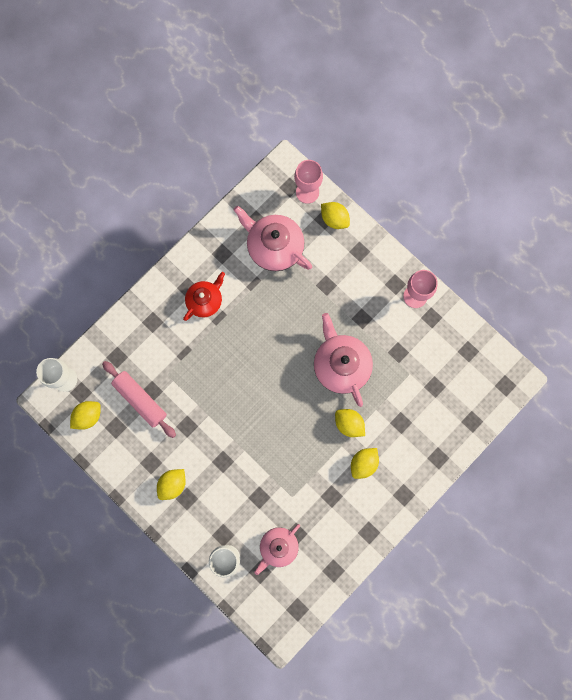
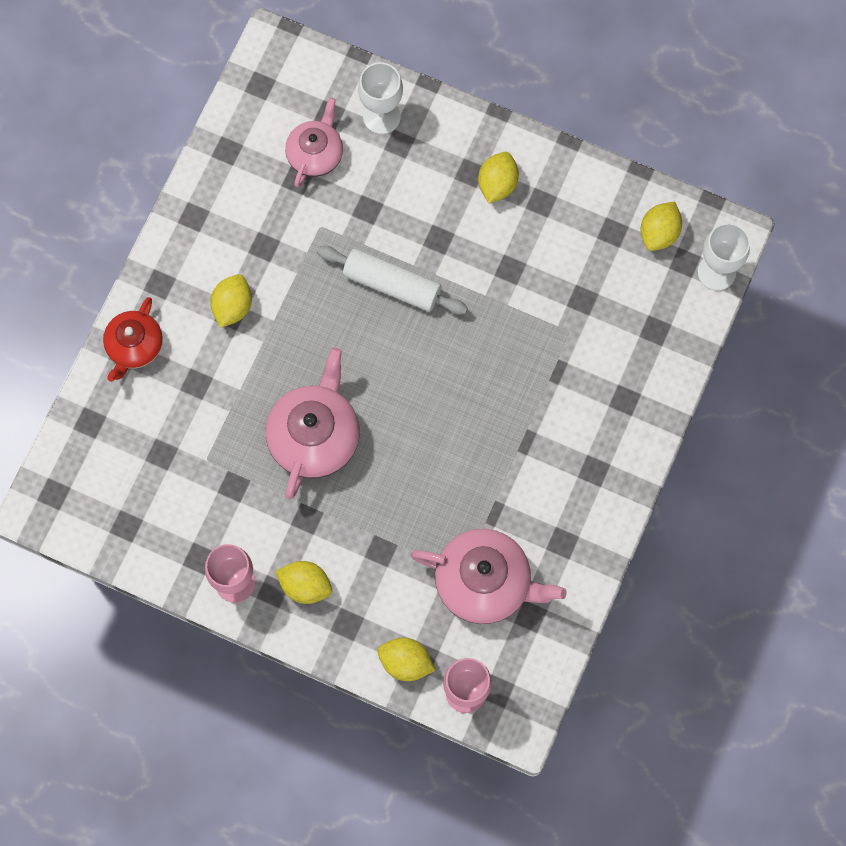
camera: 160 degrees right, 5 degrees down
(140, 400) = (593, 281): pink rolling pin -> none
(205, 301) = (558, 460): red teapot -> red teapot (134, 346)
(262, 442) = (392, 285): none -> white rolling pin
(341, 365) = (315, 436): pink teapot -> pink teapot turned 120 degrees counterclockwise
(349, 424) = (273, 354): yellow lemon -> yellow lemon (305, 586)

